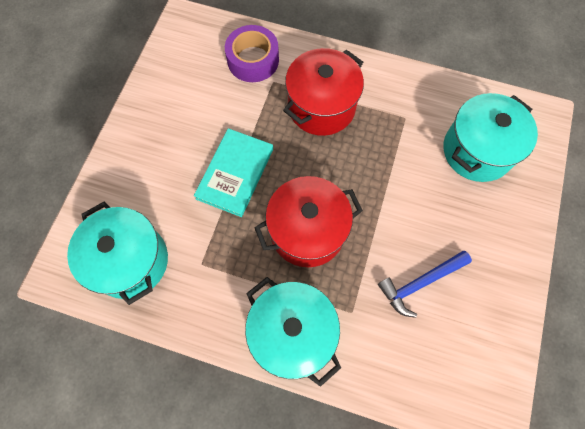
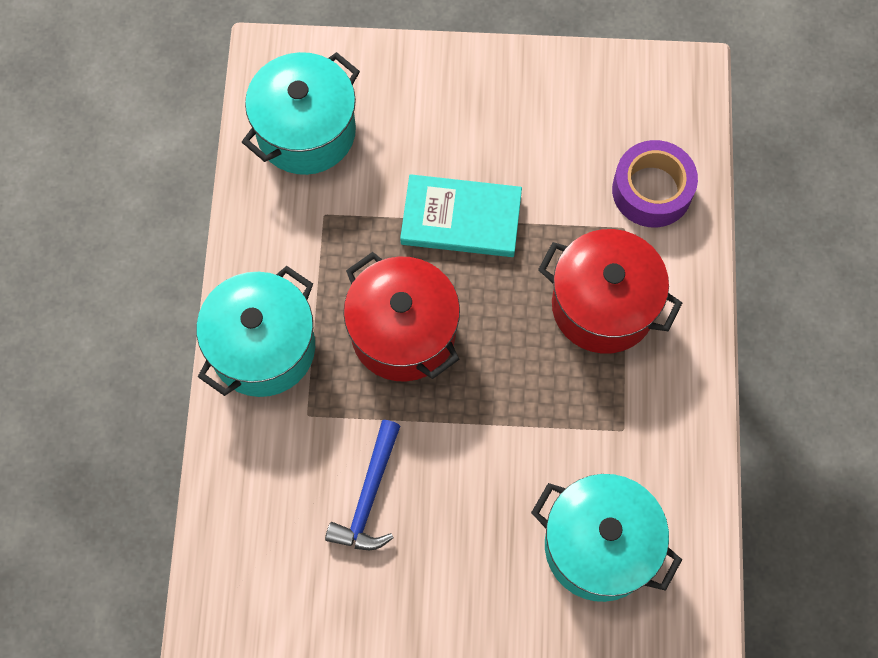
camera: 75 degrees right, 0 degrees up
(420, 283) = (369, 496): blue hammer -> blue hammer turned 120 degrees counterclockwise

